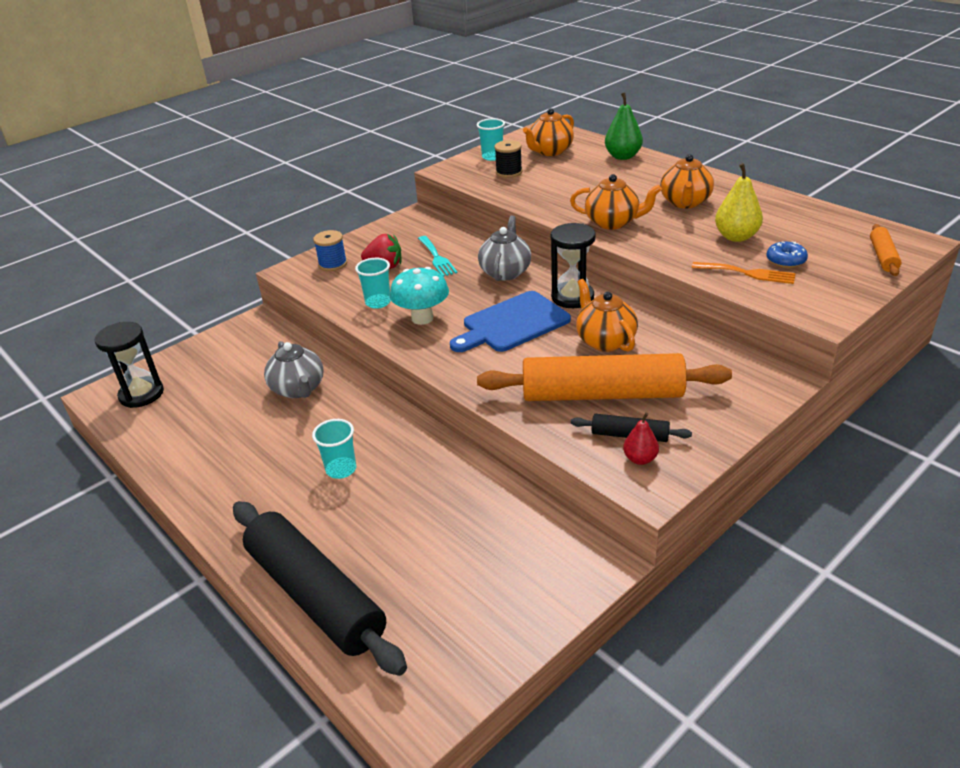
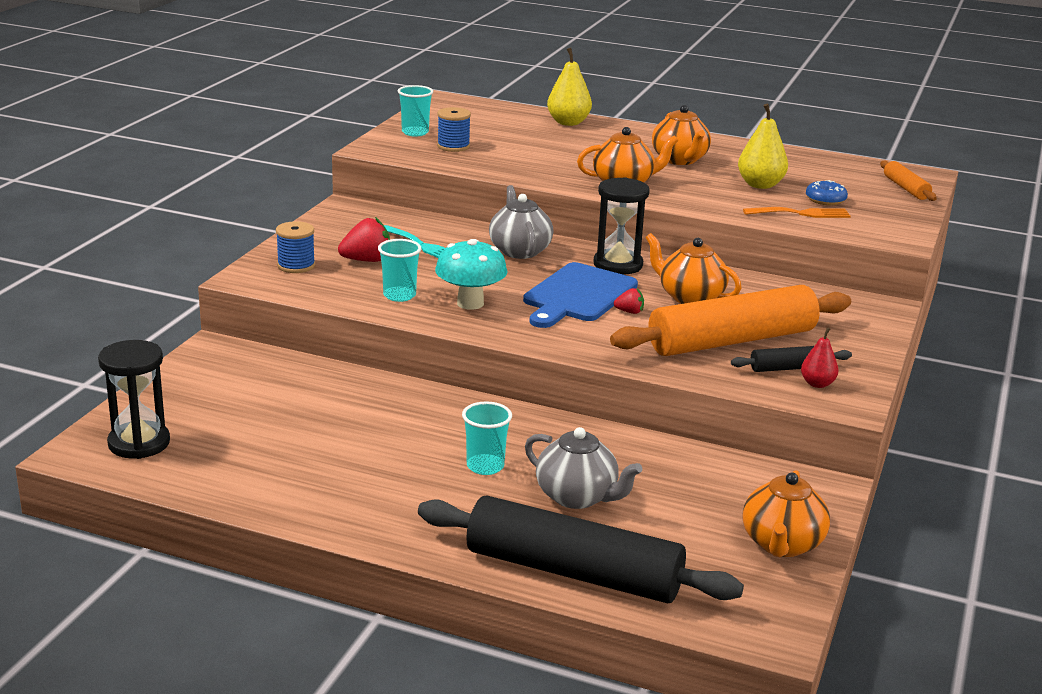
camera: 30 degrees left, 10 degrees down
(298, 389) = (350, 405): grey teapot -> grey teapot (577, 497)
(509, 172) = (453, 146): black spool -> blue spool
(540, 348) = (629, 312): none -> red strawberry
(550, 151) = (479, 123): orange teapot -> orange teapot (781, 544)
(623, 156) = (568, 123): green pear -> yellow pear

